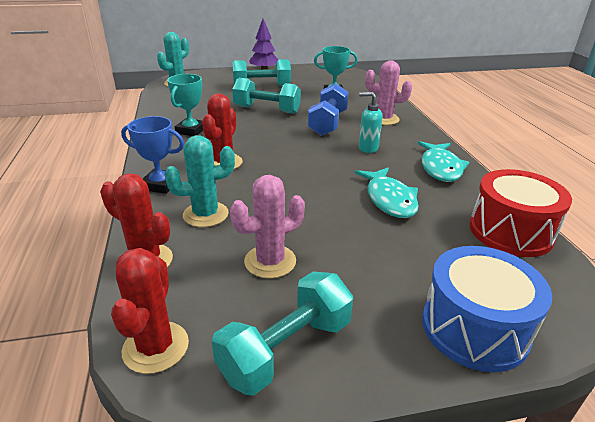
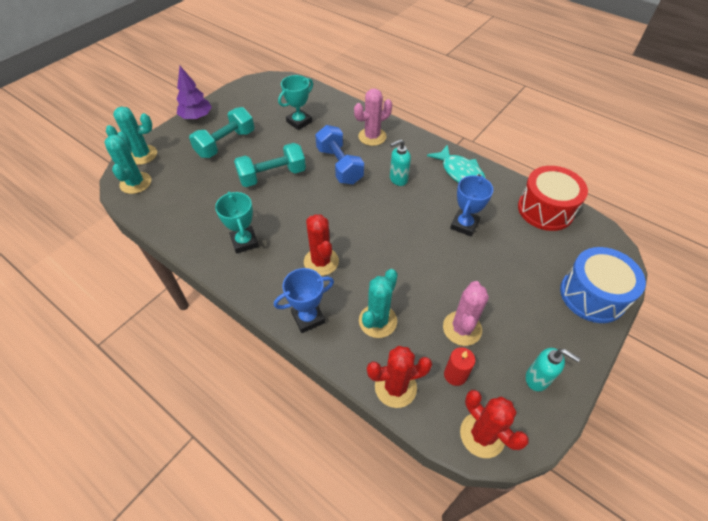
camera: 40 degrees left, 20 degrees up
(202, 74) = (142, 155): none -> turquoise cactus
(208, 287) = (455, 375): none -> red candle
(286, 349) = (537, 379): turquoise dumbbell -> turquoise soap dispenser
(389, 199) = (464, 225): turquoise fish -> blue trophy

